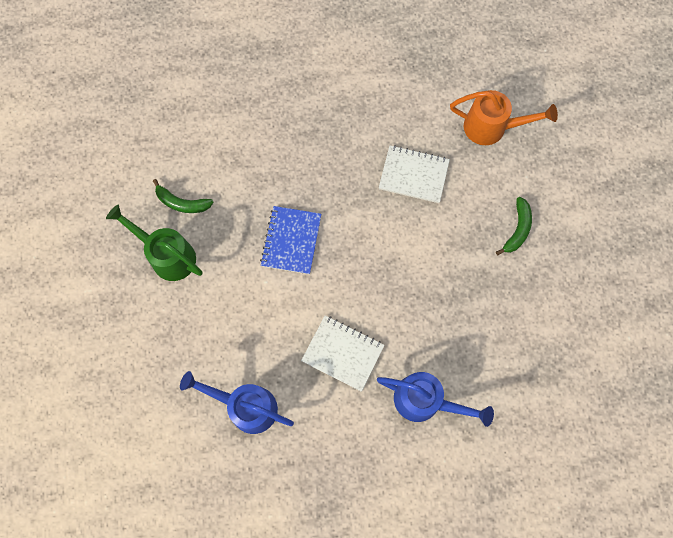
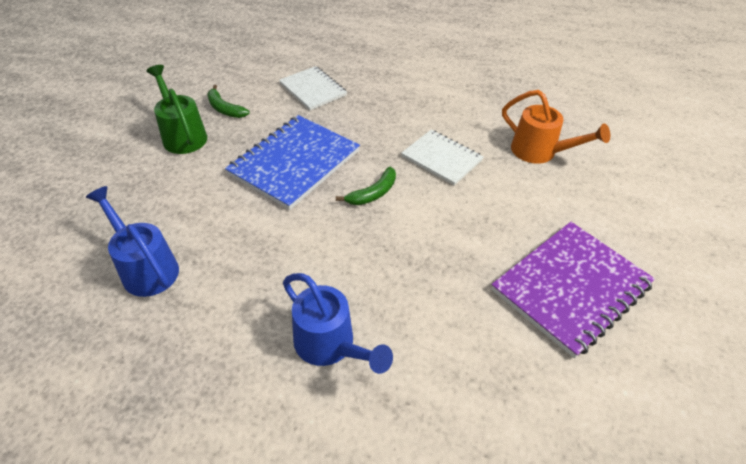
camera: 25 degrees right, 25 degrees down
(291, 241) = (294, 163): blue notebook -> blue notebook, size x1.62
(343, 353) = (275, 264): white notebook -> white notebook (313, 90)
(517, 229) = (527, 235): green banana -> green banana (373, 193)
(567, 267) = (571, 288): none -> purple notebook

